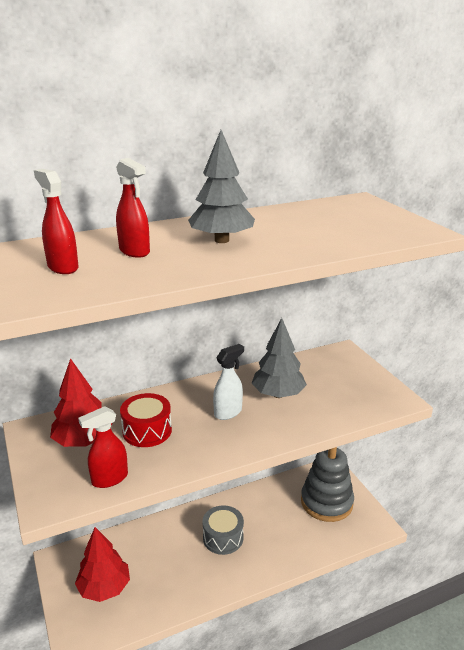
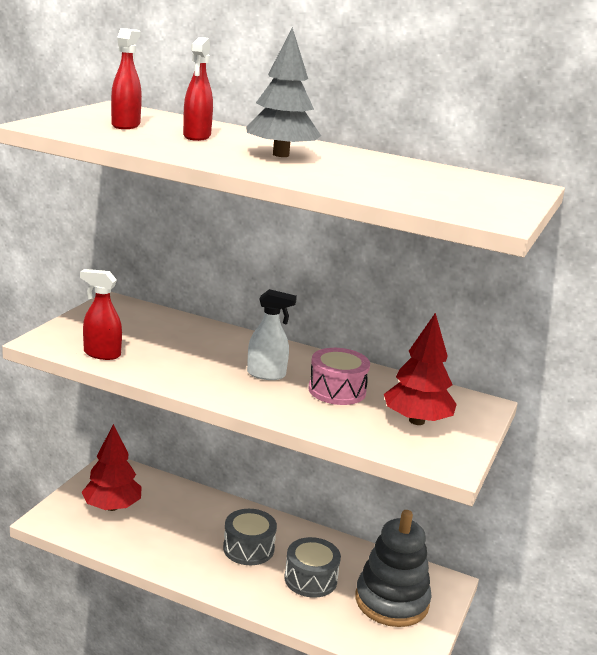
camera: 45 degrees right, 5 degrees down
(83, 441) = (130, 327): red tree -> red tree (416, 421)
(147, 431) = (182, 347): red drum -> none
(278, 394) = (337, 390): grey tree -> pink drum
(278, 526) = (310, 579): none -> grey drum

